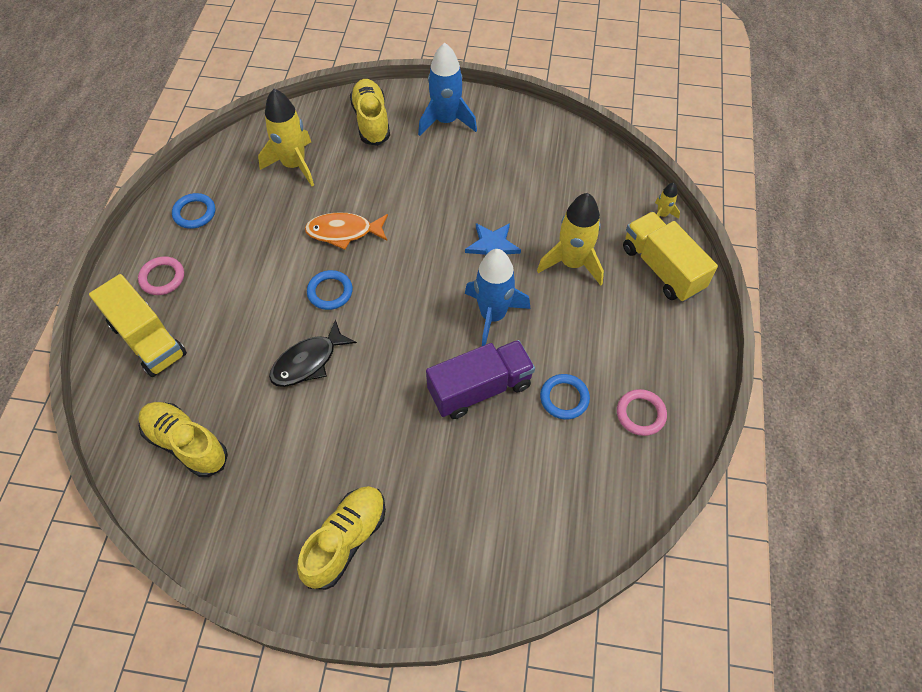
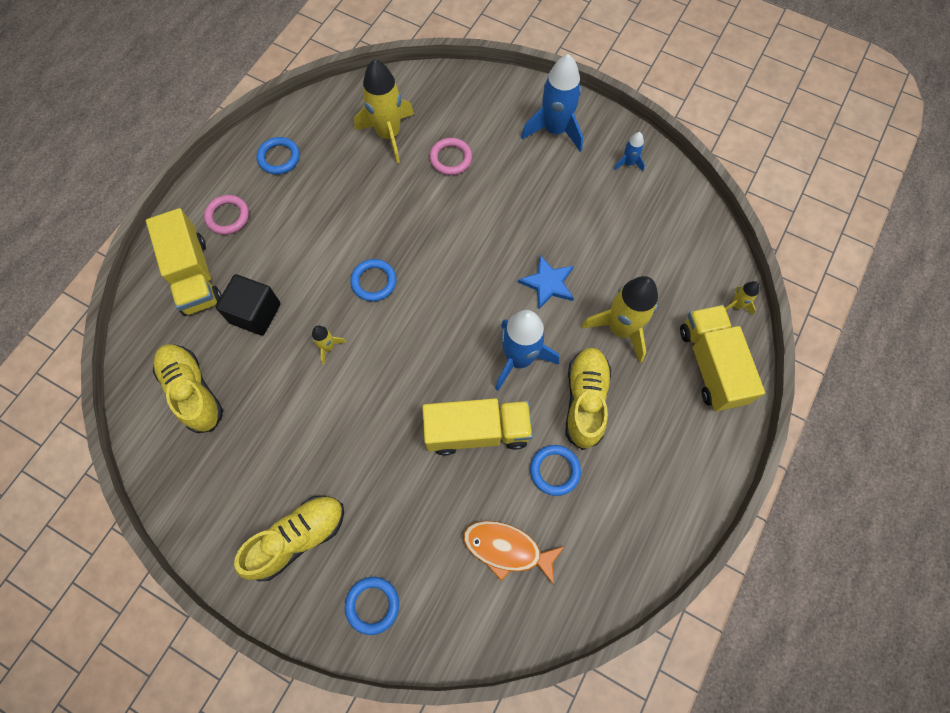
camera: 20 degrees right, 10 degrees up
(224, 354) = (255, 313): none -> black cube
(308, 361) = (328, 347): black fish -> yellow rocket
(344, 232) = (409, 222): orange fish -> orange fish (507, 549)
(371, 121) = (480, 108): yellow shoe -> yellow shoe (585, 401)
(443, 574) = (372, 605): none -> blue ring
(480, 388) = (477, 431): purple truck -> yellow truck
(522, 130) = (628, 163): none -> blue rocket
(640, 414) = (624, 514): pink ring -> pink ring (451, 158)

